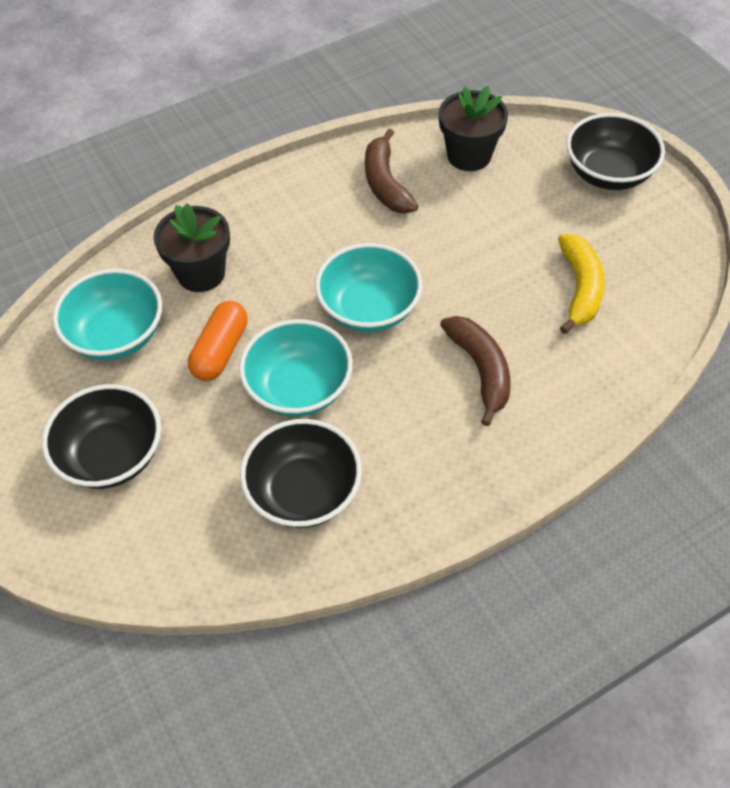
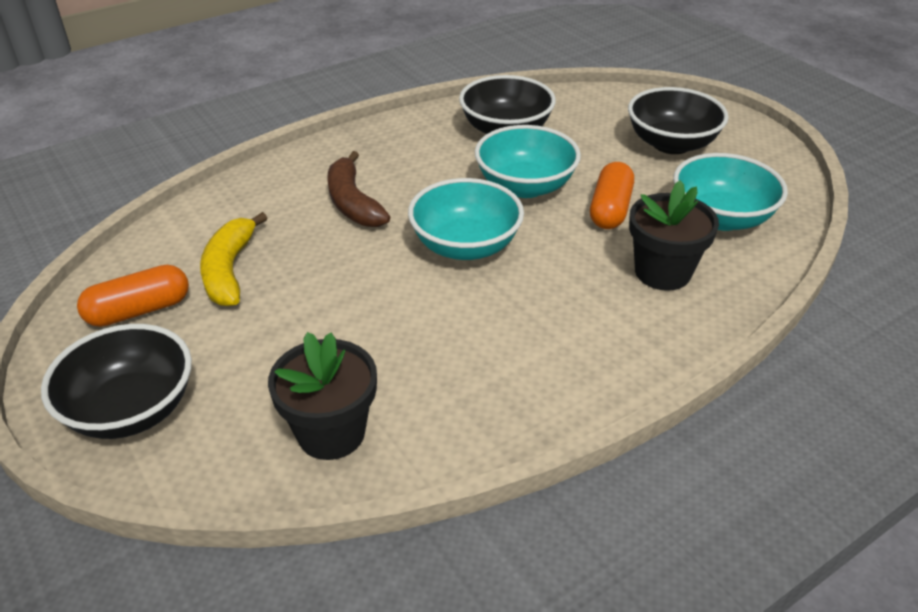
camera: 175 degrees right, 15 degrees down
(385, 183) = (456, 385): brown banana -> none
(641, 250) = (139, 310): none -> orange capsule

